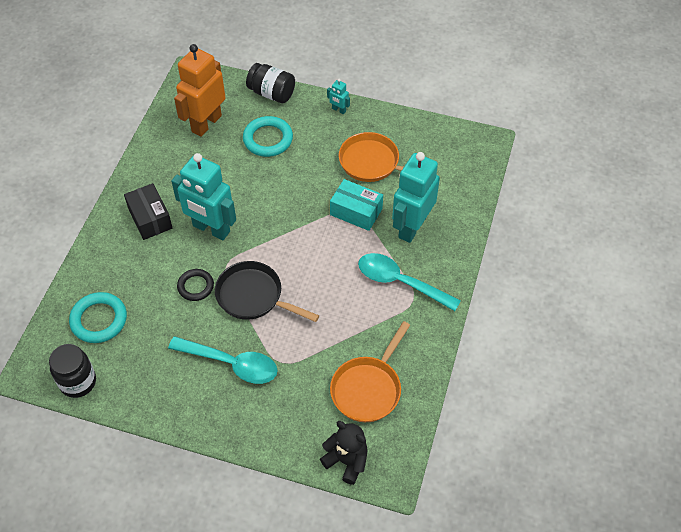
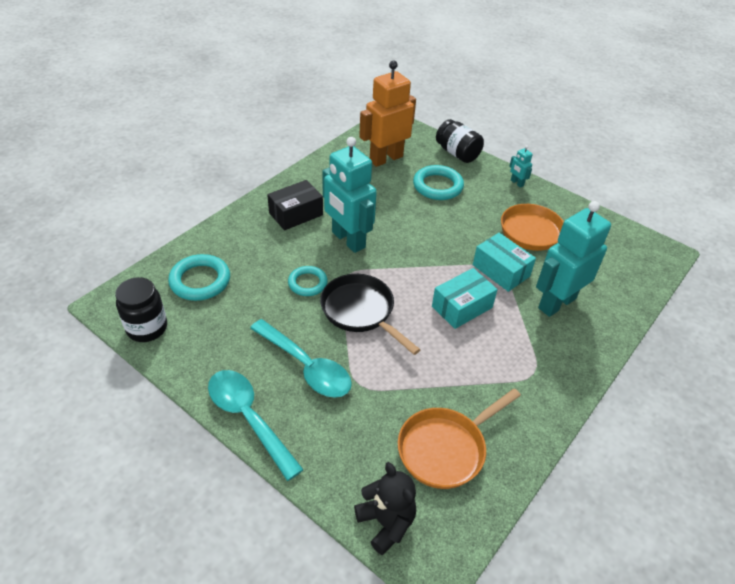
camera: 20 degrees right, 10 degrees down
(150, 218) = (296, 214): black box -> black box turned 60 degrees clockwise
(195, 286) = (307, 283): black ring -> turquoise ring
(336, 260) = (462, 307): none -> turquoise box
(400, 282) = (525, 351): turquoise spoon -> turquoise spoon (249, 418)

